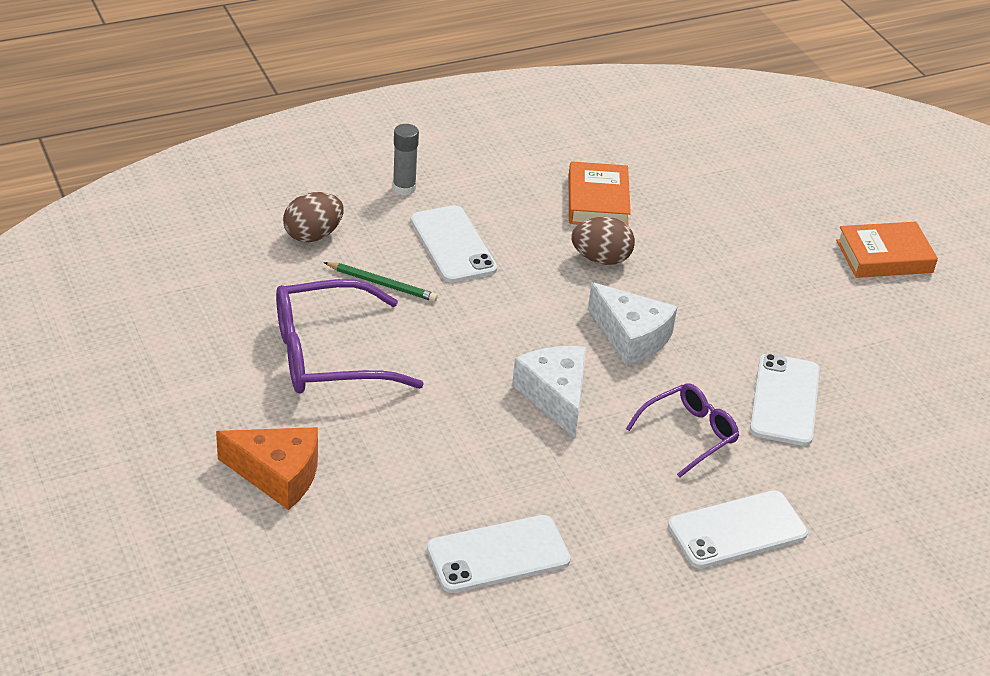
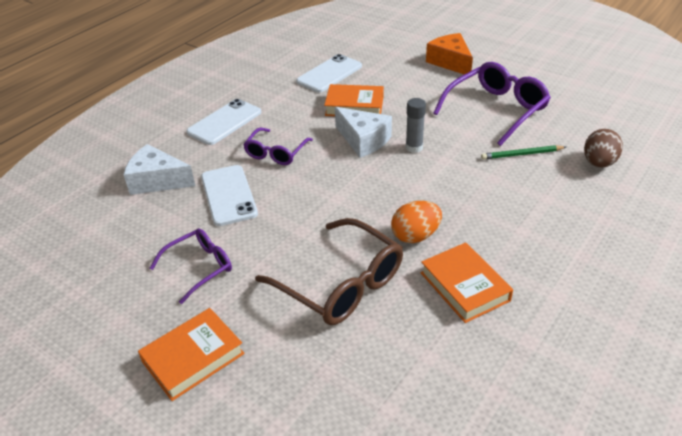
camera: 155 degrees right, 0 degrees up
(277, 475) = (450, 62): orange cheese -> orange cheese turned 75 degrees clockwise
(404, 188) = (600, 223): grey glue stick -> grey glue stick (414, 147)
(453, 244) = (517, 198): white phone -> none
(516, 462) = (354, 106): none -> orange book
(601, 259) = (415, 236): brown egg -> orange egg
(630, 337) = (349, 190): white cheese -> white cheese (157, 181)
(713, 252) = (341, 284): none -> brown glasses
(852, 329) = (199, 267): none -> purple glasses

